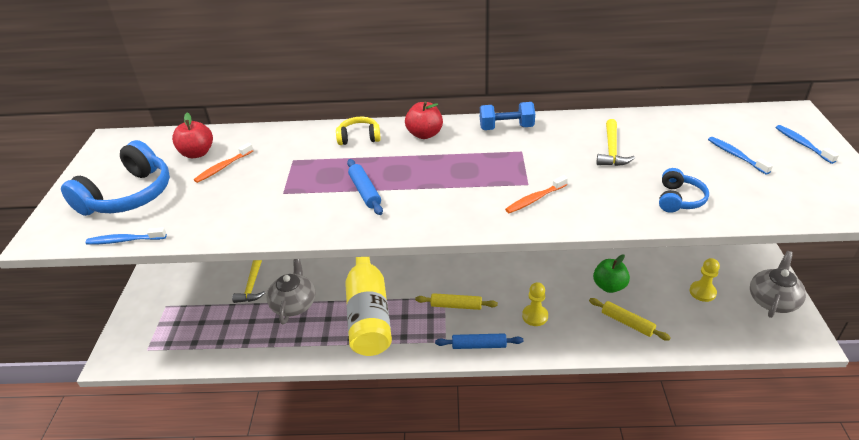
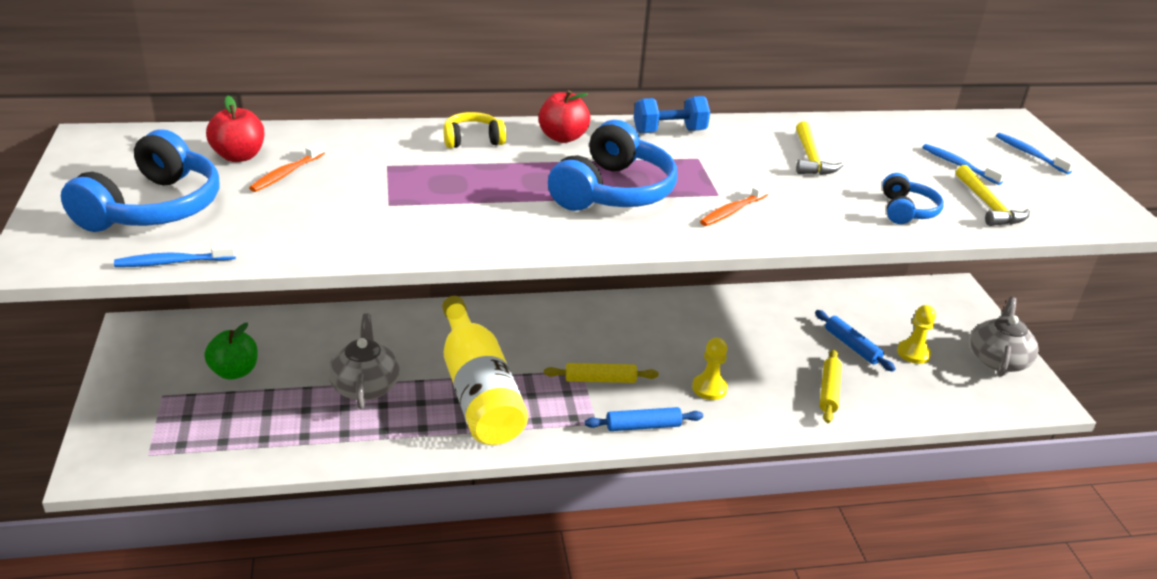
camera: 15 degrees left, 5 degrees down
(252, 284) = (293, 363): yellow hammer -> yellow hammer (988, 205)
(365, 191) = (505, 202): blue rolling pin -> blue rolling pin (852, 346)
(447, 181) = (613, 191): none -> blue headphones
(609, 286) = (797, 350): green apple -> green apple (234, 372)
(627, 323) = (829, 391): yellow rolling pin -> yellow rolling pin turned 75 degrees clockwise

